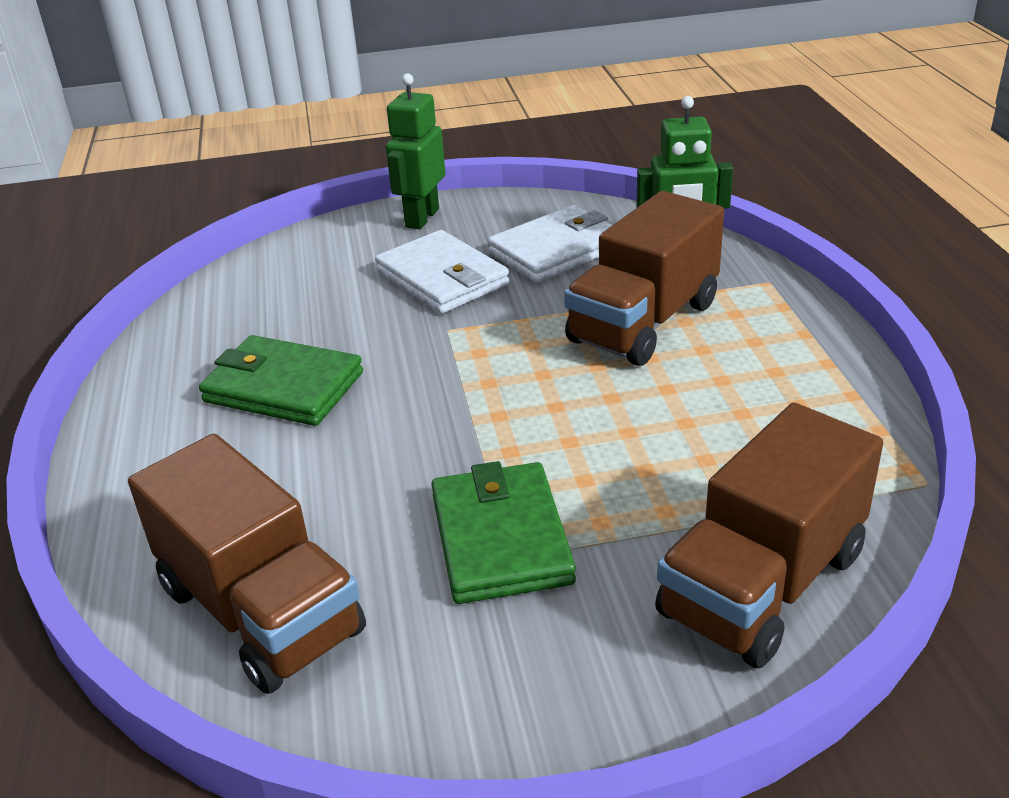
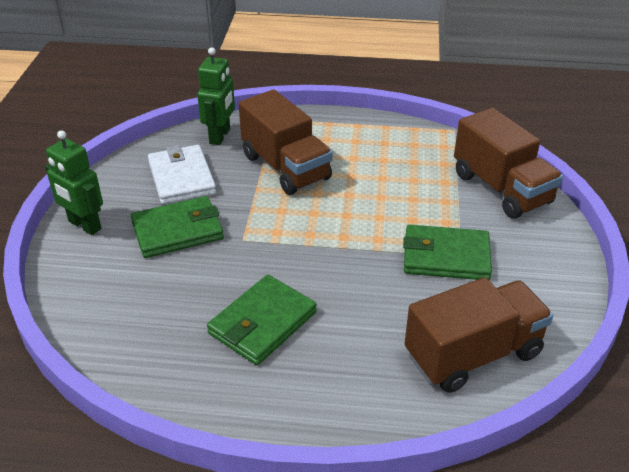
camera: 75 degrees left, 5 degrees up
(442, 278) = (178, 231): white wallet -> green wallet

